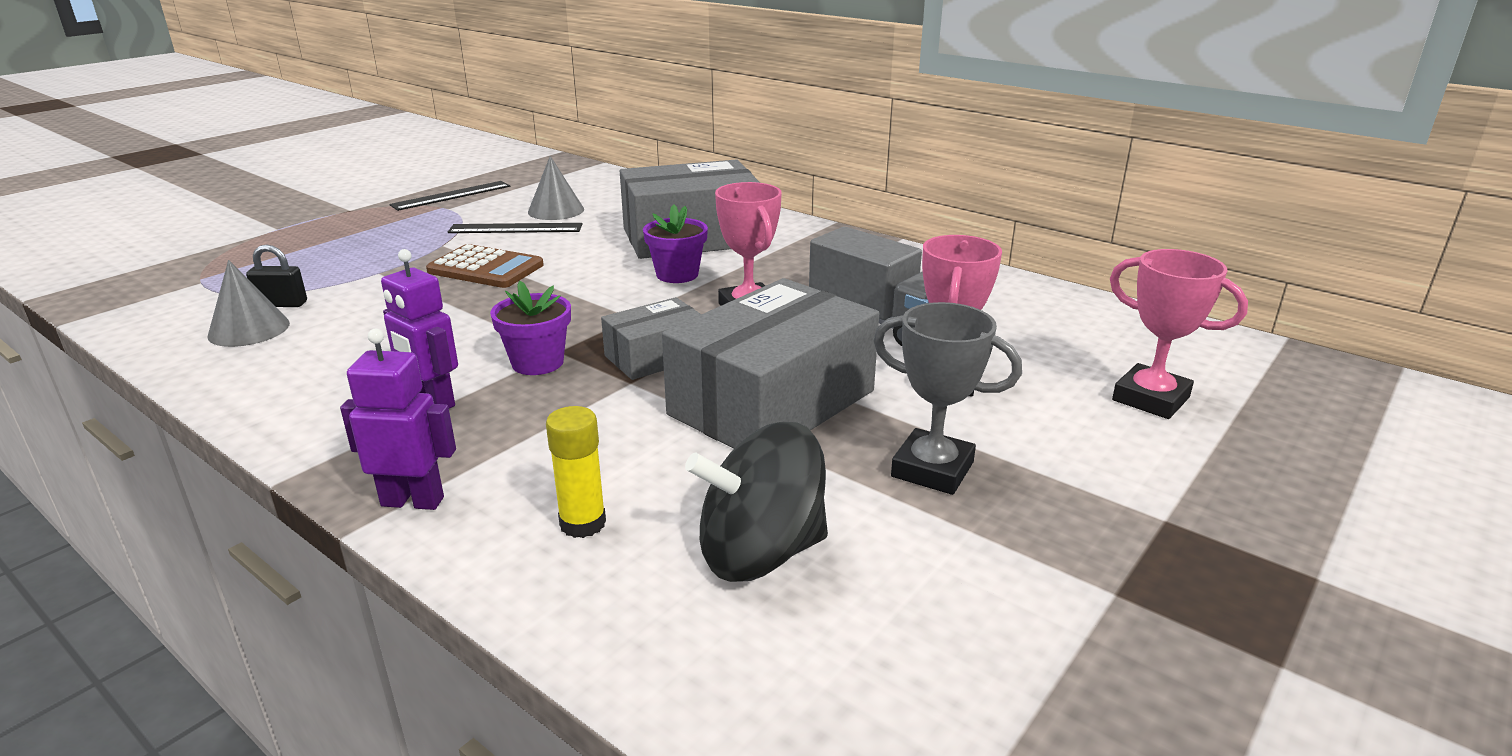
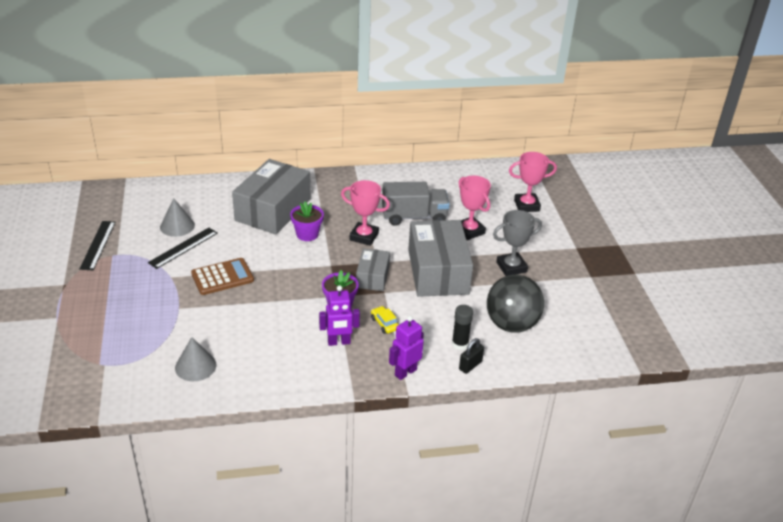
camera: 50 degrees left, 10 degrees up
(282, 304) = (177, 348): black padlock -> black padlock (470, 365)
(539, 419) = (384, 324): none -> yellow car
(582, 523) = (460, 344): yellow glue stick -> black glue stick

